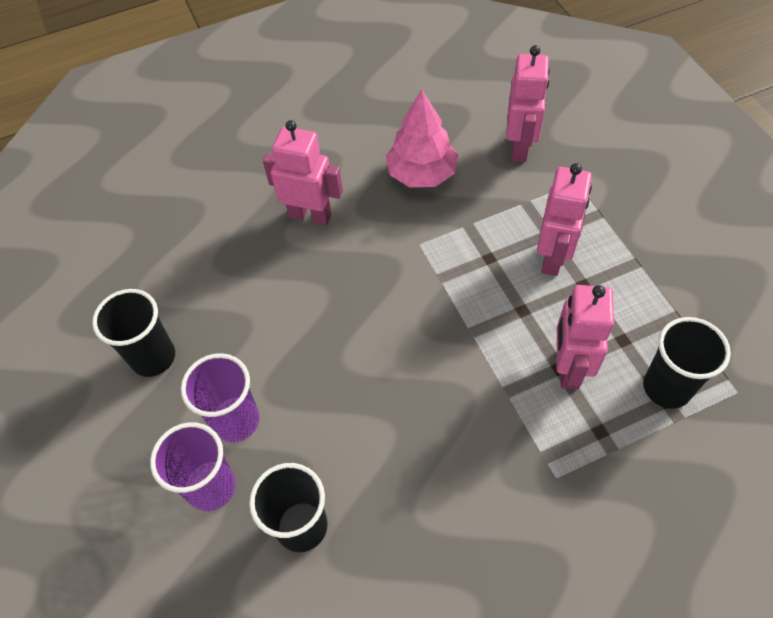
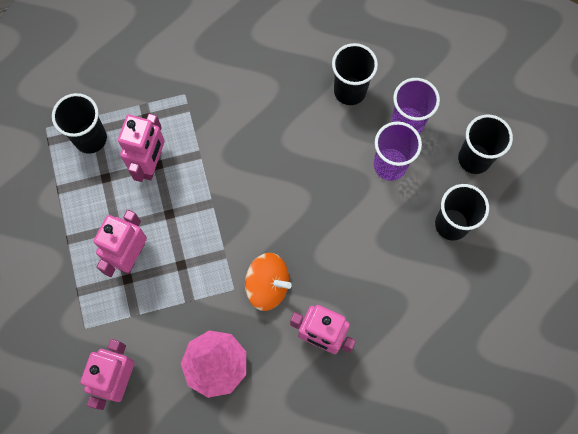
camera: 175 degrees left, 15 degrees up
(114, 450) = (474, 158): none -> black cup
(380, 253) = (267, 286): none -> orange spinning top

